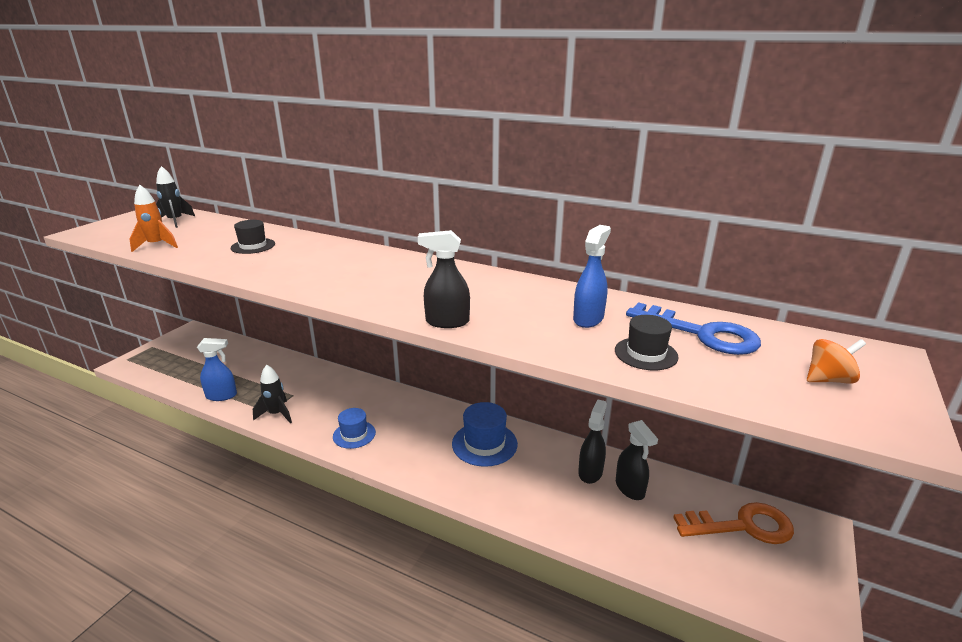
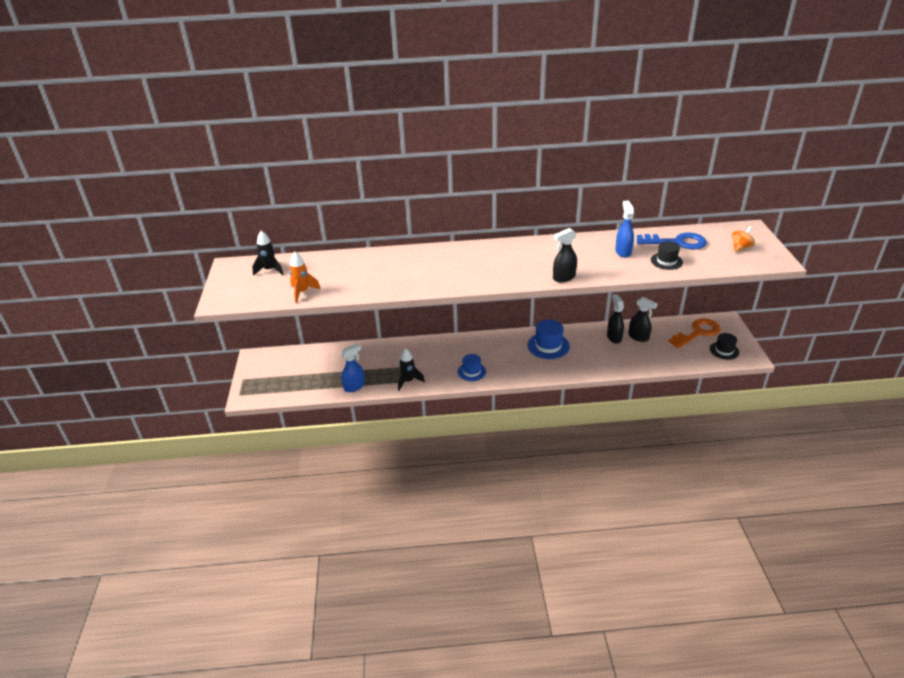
camera: 30 degrees left, 10 degrees up
(253, 246) = (370, 270): black hat -> black hat (724, 350)

